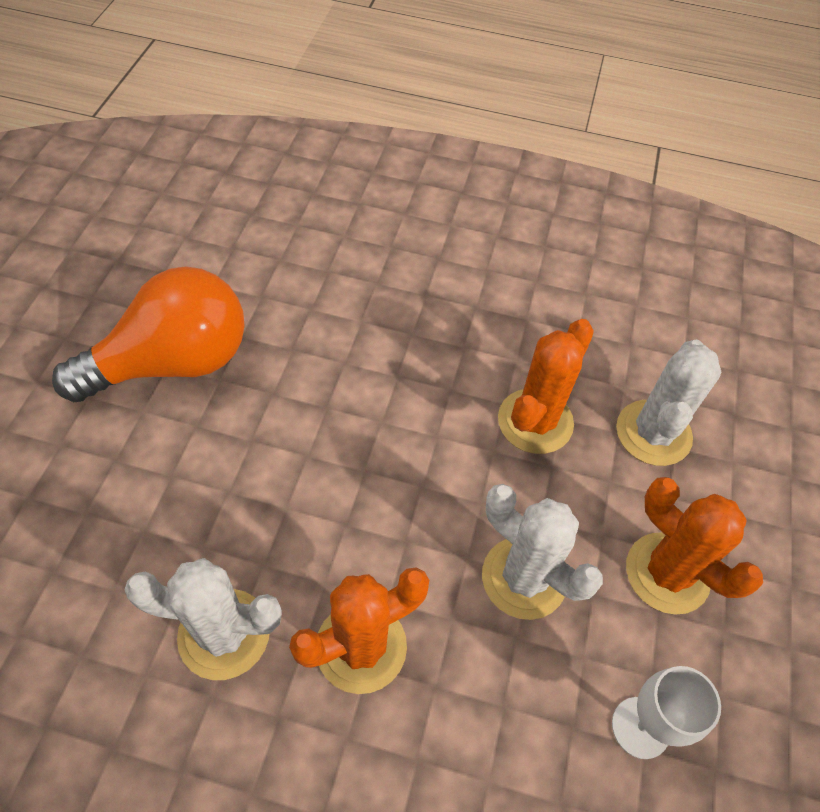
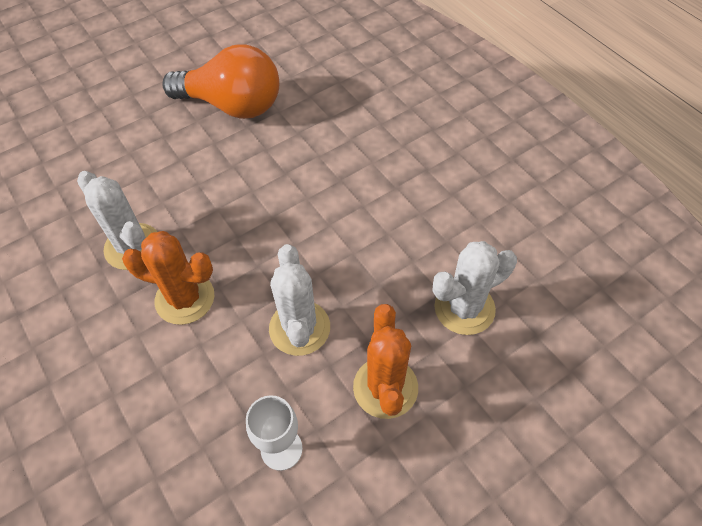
camera: 45 degrees right, 0 degrees up
(535, 421) = (395, 253): orange cactus -> none

